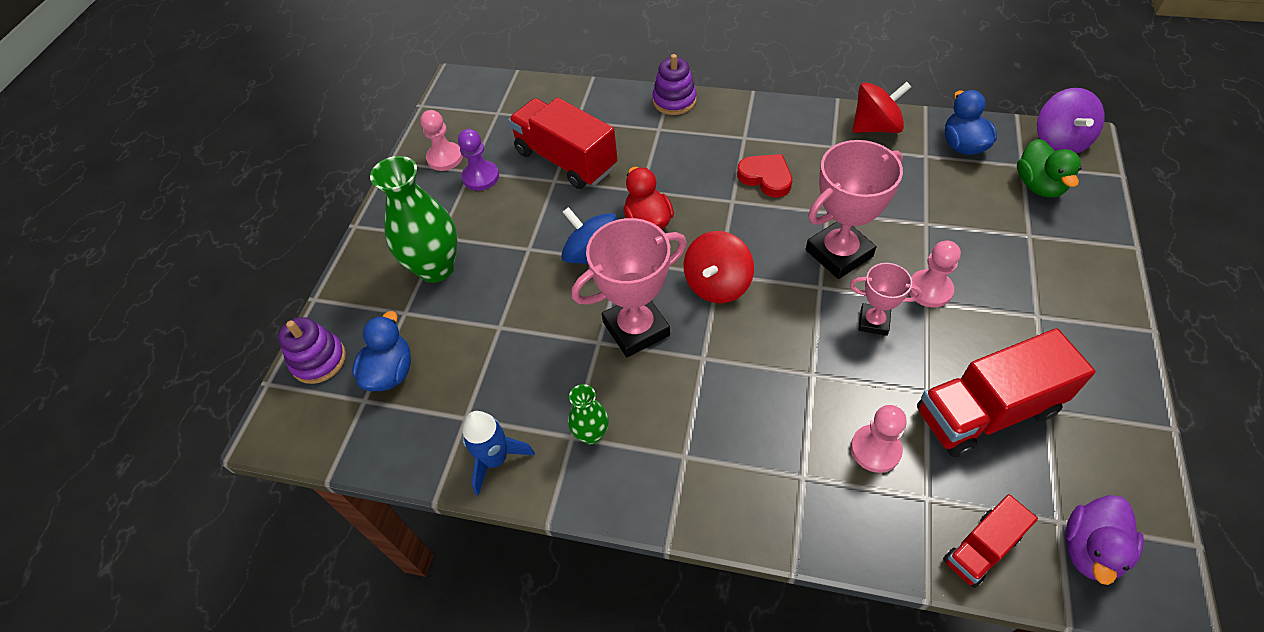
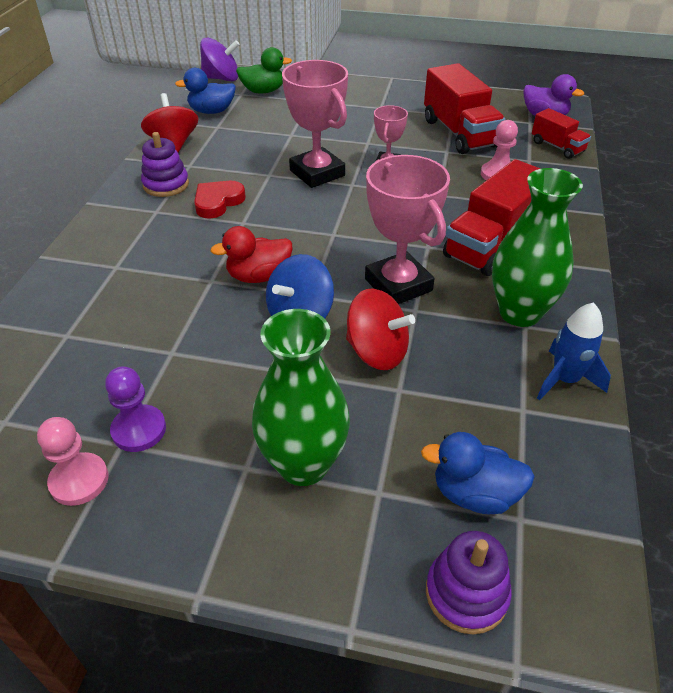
camera: 95 degrees left, 10 degrees down
(566, 160) = (138, 343): red truck -> red truck (492, 244)
(591, 434) = (519, 313): green vase -> green vase, size x1.94
(674, 101) = (73, 254): purple stacking toy -> purple stacking toy (166, 184)
(717, 284) = (346, 235): red spinning top -> red spinning top (377, 352)
(929, 290) = (357, 140): pink pawn -> none

